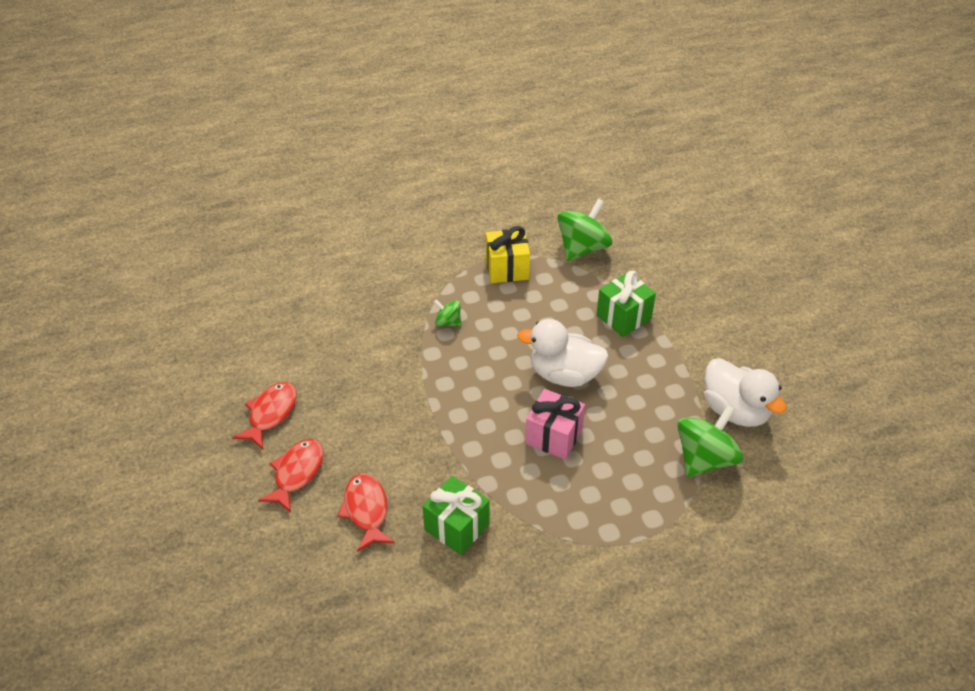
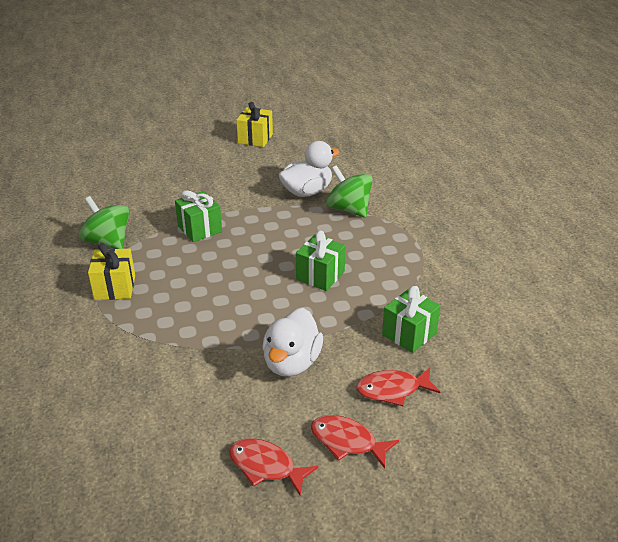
camera: 85 degrees left, 10 degrees down
(448, 322) = (172, 329): green spinning top -> none
(554, 436) = (320, 275): pink gift -> green gift
(564, 374) = (255, 265): white duck -> white duck (291, 363)
(857, 342) = (255, 138): none -> yellow gift

